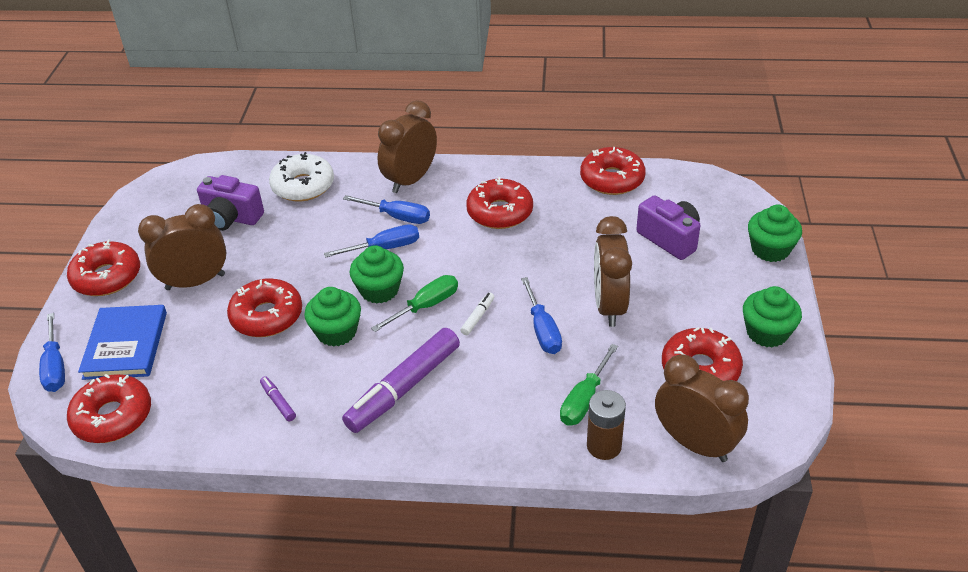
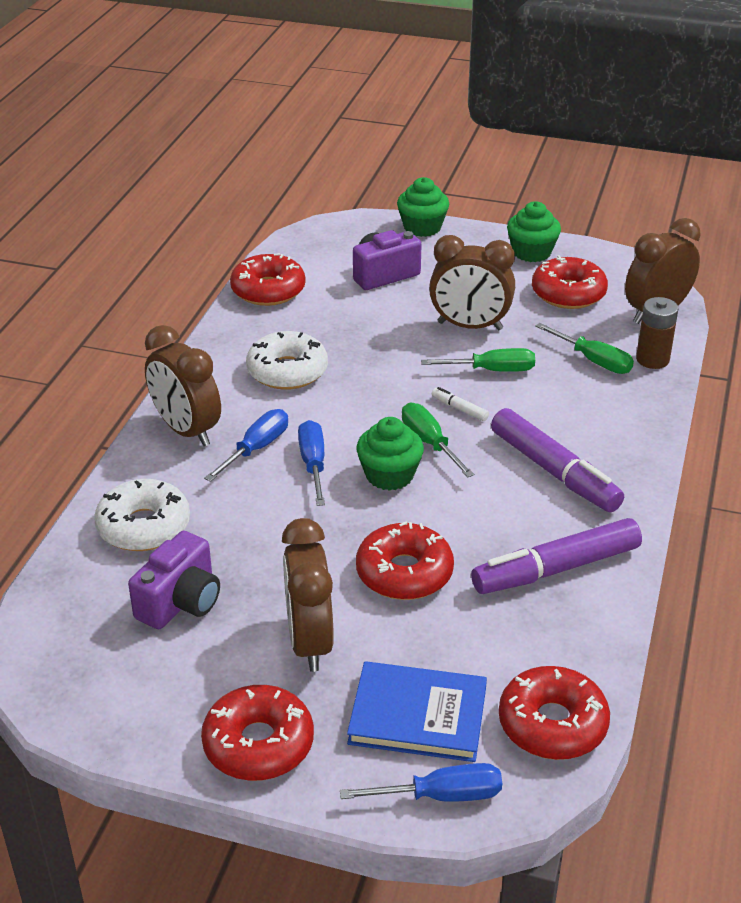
camera: 80 degrees left, 5 degrees down
(278, 402) = (556, 569): purple marker -> purple marker, size x2.41
(336, 332) = (451, 515): green cupcake -> none
(500, 212) = (287, 371): red donut -> white donut
(542, 329) = (491, 370): blue screwdriver -> green screwdriver

